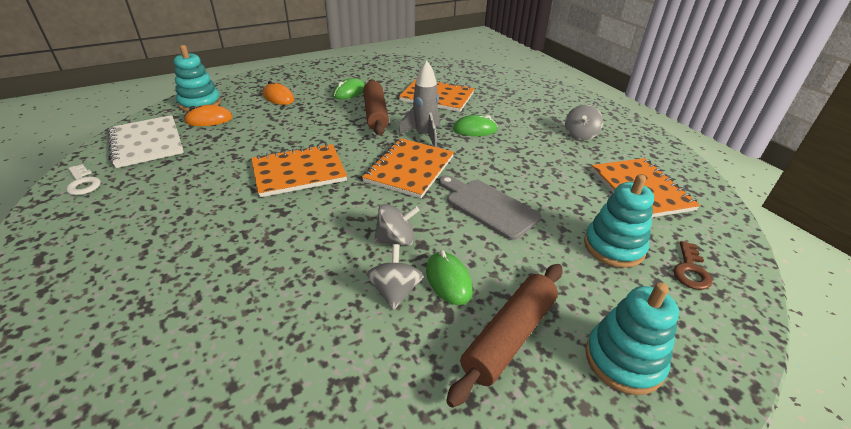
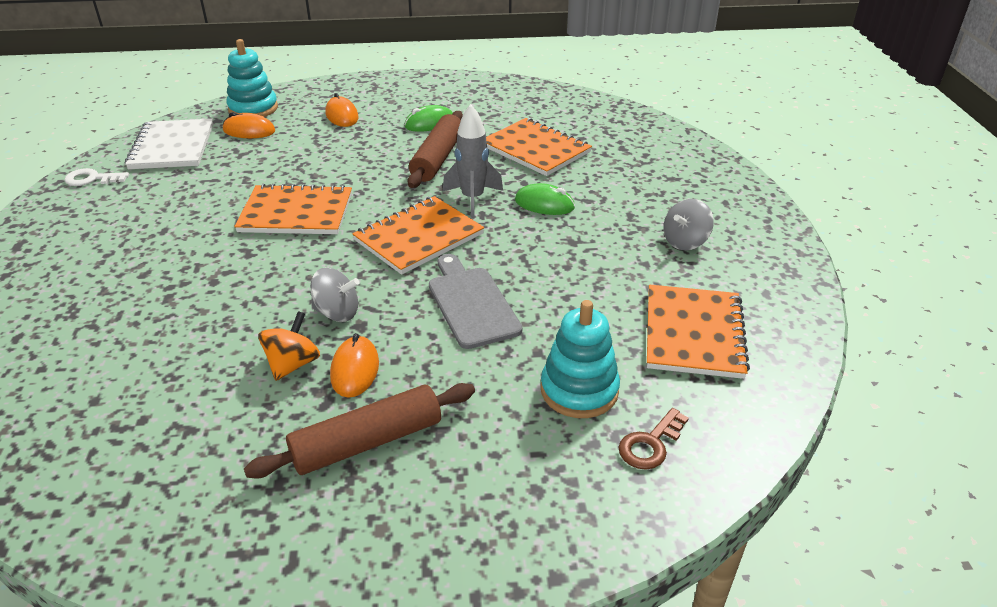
camera: 25 degrees right, 0 degrees up
(83, 183) = (91, 179): white key -> white key turned 105 degrees clockwise
(395, 291) = (293, 364): grey spinning top -> orange spinning top
(448, 280) = (355, 370): green mouse -> orange mouse
(623, 360) = (465, 504): turquoise stacking toy -> none

